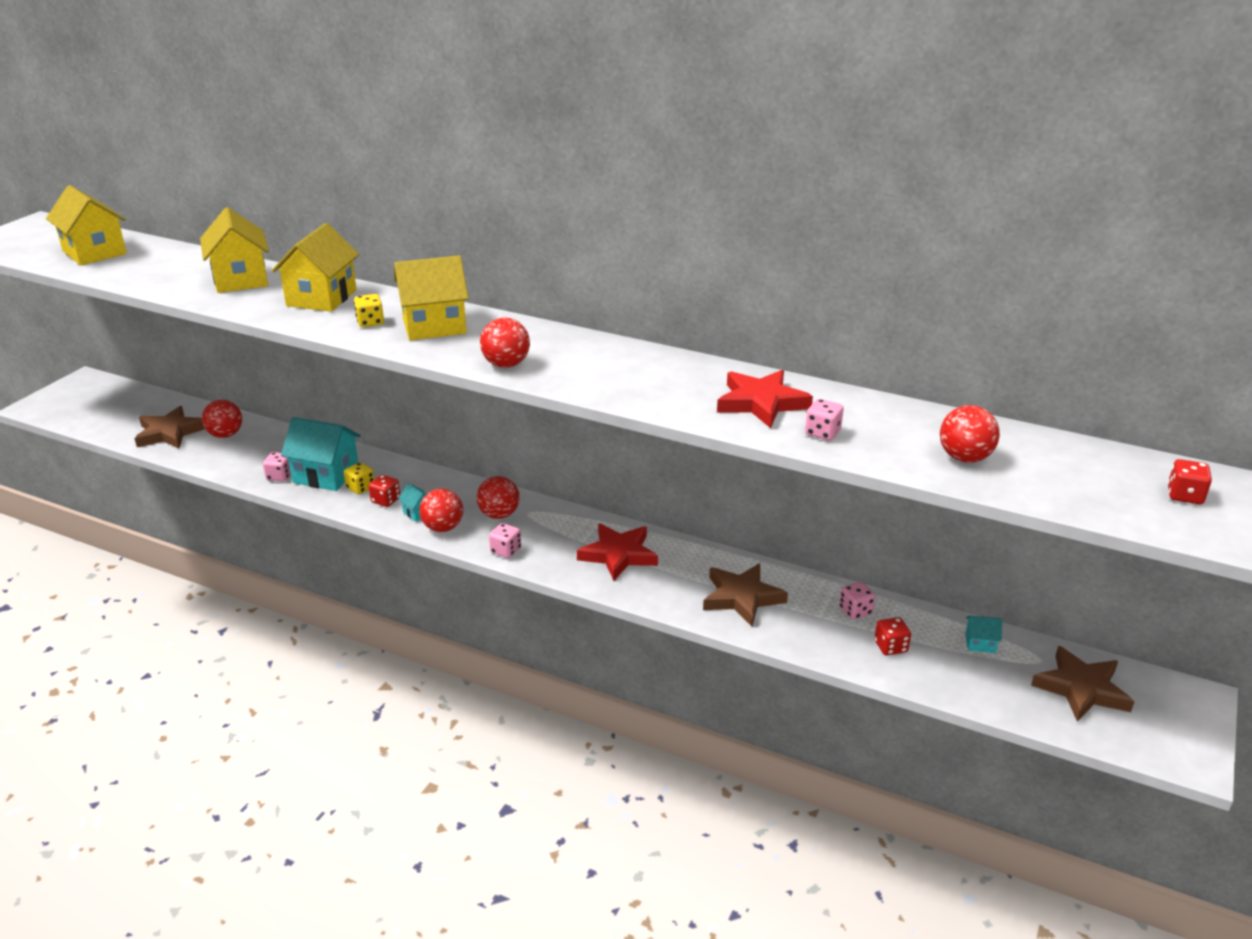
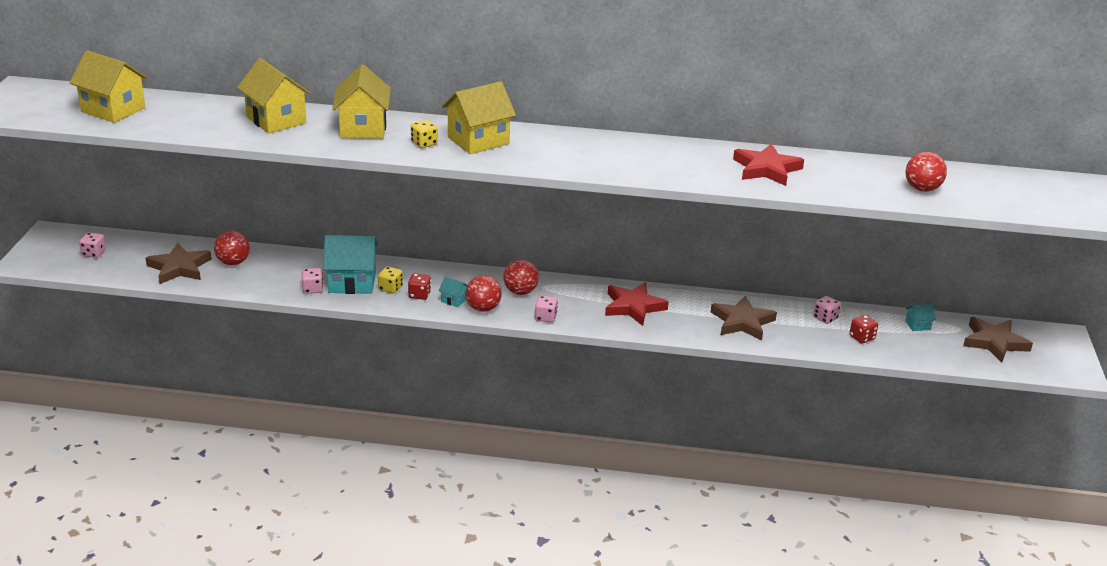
camera: 20 degrees left, 0 degrees up
(506, 364) = (562, 164): red ball -> none
(822, 433) = (822, 184): pink dice -> pink dice (94, 253)
(1184, 495) = (1063, 194): red dice -> none

